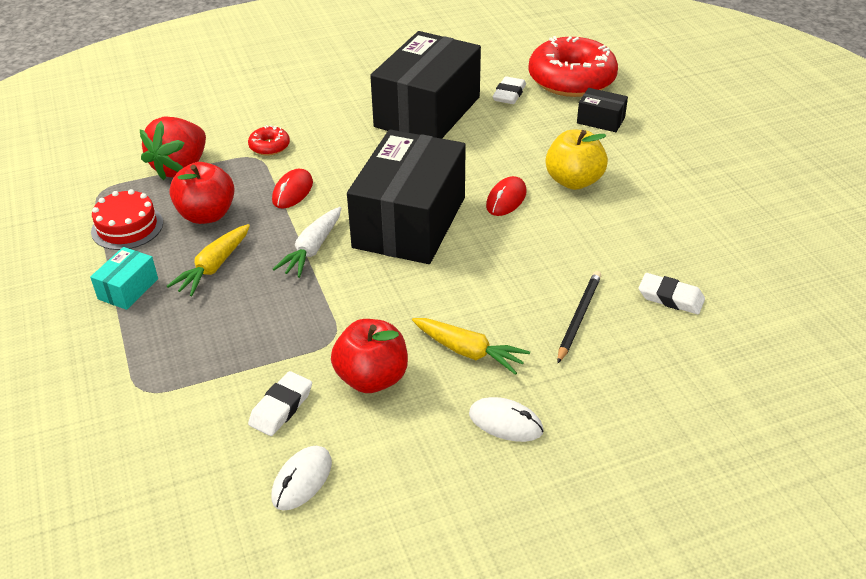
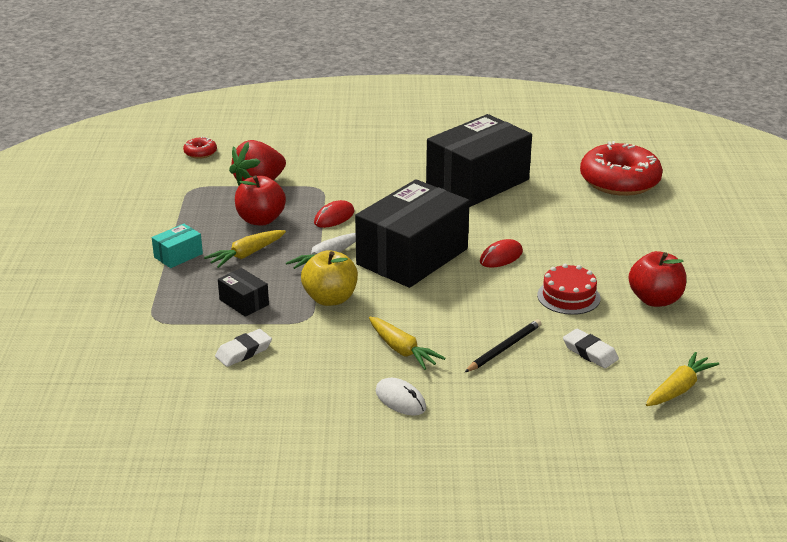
camera: 20 degrees right, 10 degrees down
(127, 227) = (199, 216): red cake -> red cake (568, 296)
(269, 146) = (335, 183): red donut -> red donut (200, 153)
(302, 480) = (233, 397): white mouse -> none
(372, 378) = (319, 350): red apple -> red apple (655, 300)
(509, 94) = (556, 182): white eraser -> none
(574, 181) = (567, 256): yellow apple -> yellow apple (330, 299)
(600, 120) = (623, 216): black box -> black box (244, 302)
(787, 319) = (679, 389): none -> yellow carrot

